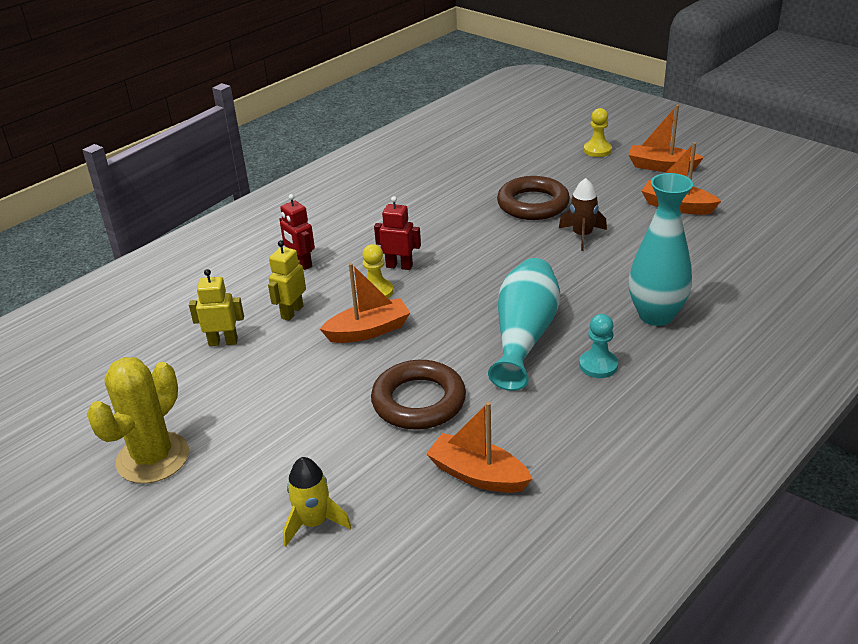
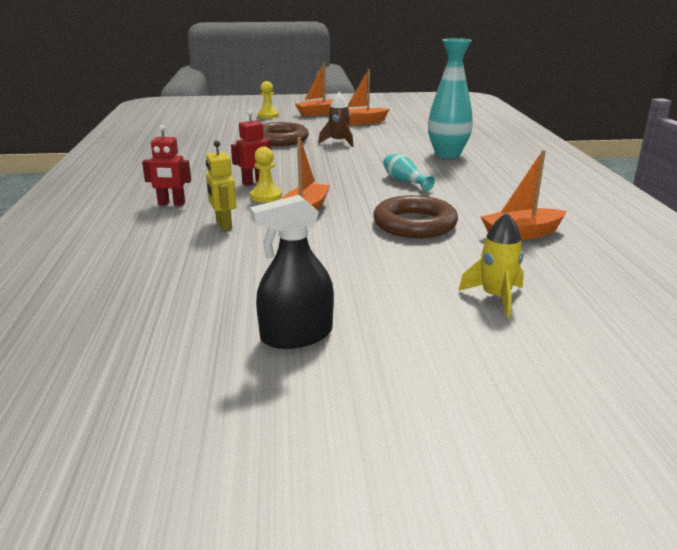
camera: 50 degrees left, 10 degrees down
(153, 458) = (296, 335): yellow cactus -> black spray bottle
(223, 342) = (200, 257): yellow robot -> none
(524, 336) = (405, 181): turquoise vase -> turquoise vase, size x0.51
(598, 365) = (467, 177): turquoise pawn -> none

